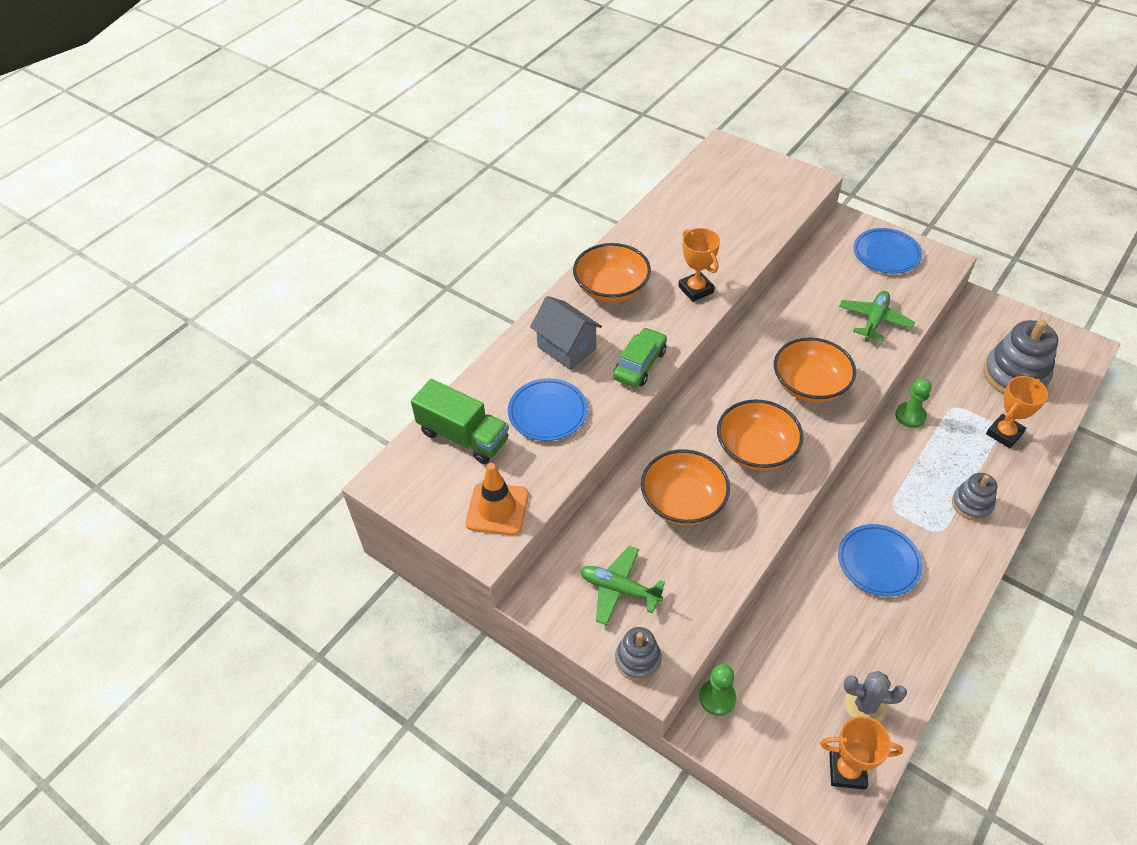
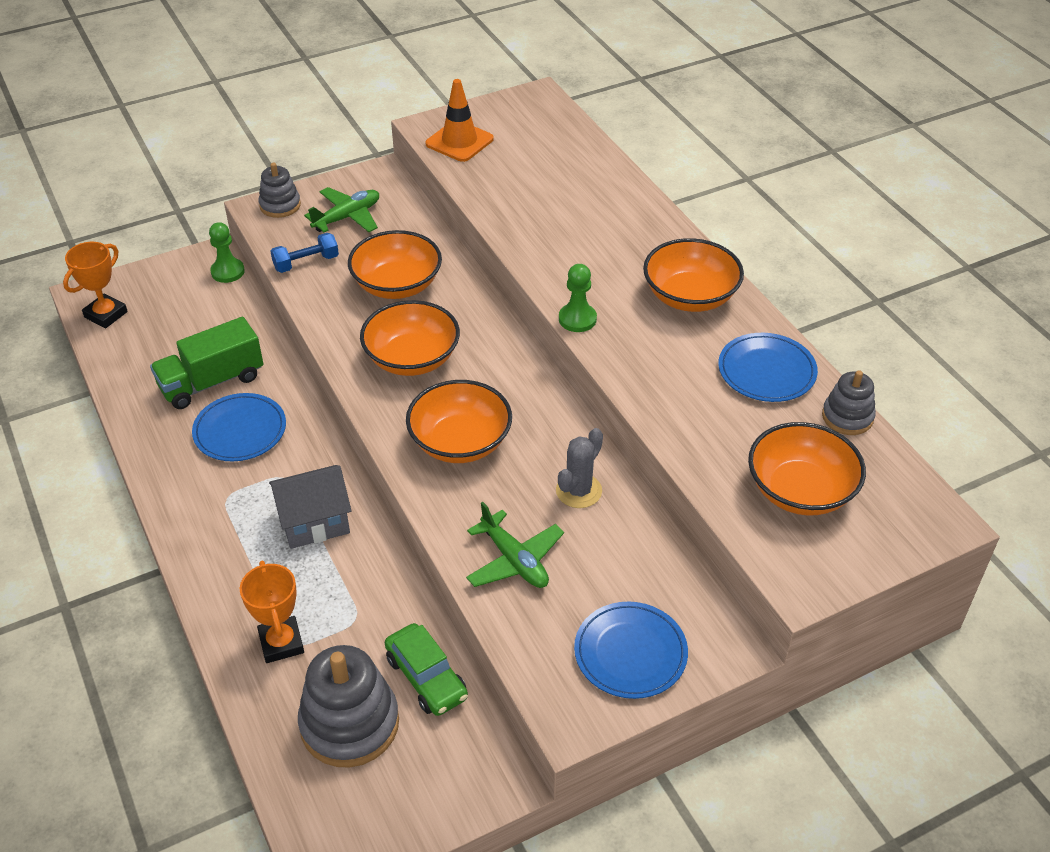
camera: 115 degrees right, 5 degrees down
(463, 436) = (554, 145): green truck -> green truck (212, 382)
(547, 412) = (543, 198): blue plate -> blue plate (766, 371)
(566, 348) = (619, 235): grey house -> grey house (314, 522)
(639, 364) = (558, 275): green car -> green car (426, 677)
(696, 289) = (643, 362): orange trophy -> none
(702, 585) = (306, 263): none -> blue dumbbell
(747, 196) = (800, 490): none -> orange bowl
(865, 705) = (136, 350): grey cactus -> grey cactus (578, 491)
(910, 416) = (377, 565): green pawn -> green pawn (577, 319)
(972, 504) = (229, 545): grey stacking toy -> grey stacking toy (847, 417)

